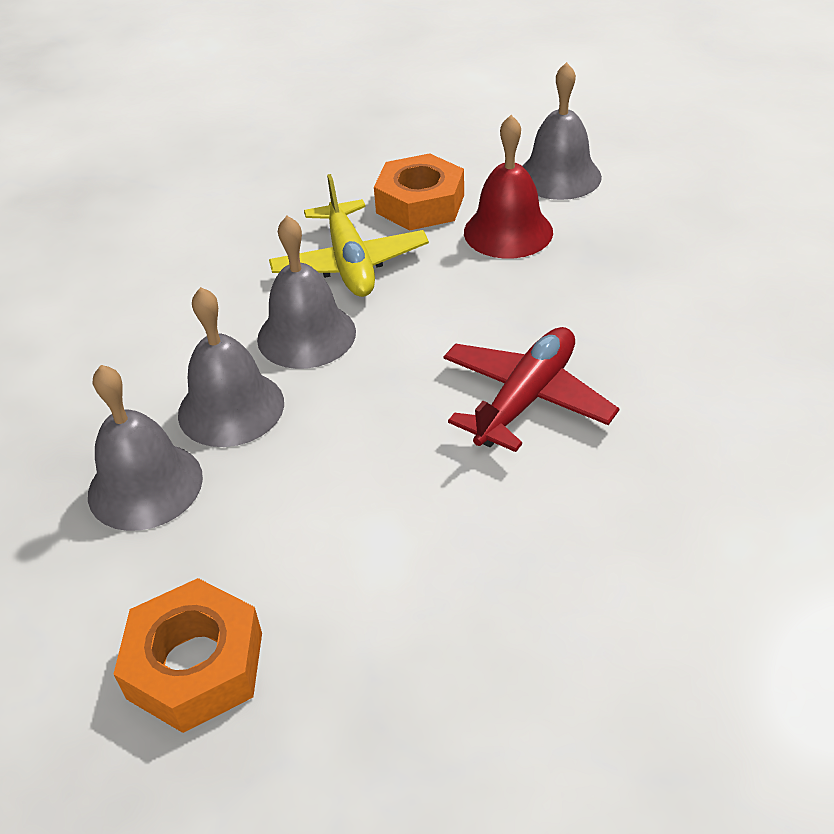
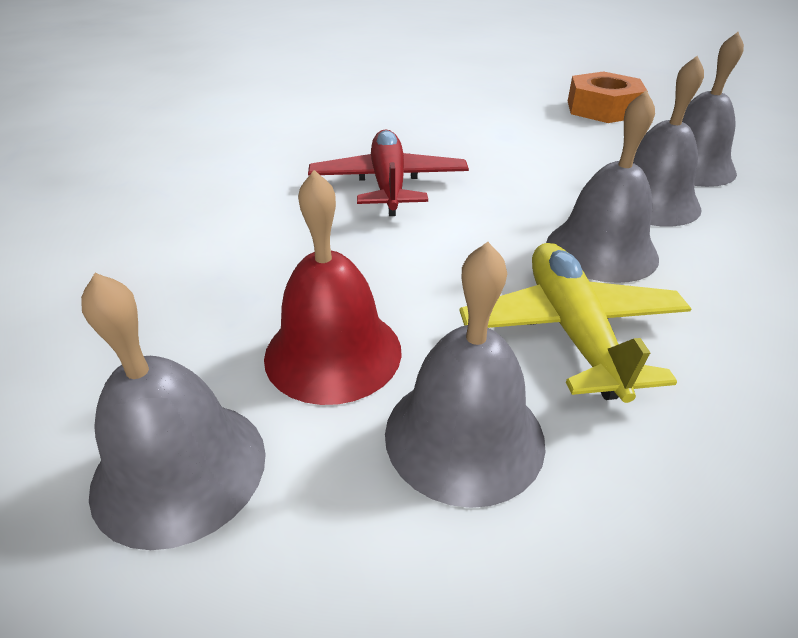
camera: 175 degrees left, 5 degrees down
(420, 204) = (464, 435): orange nut -> grey bell
(525, 399) = (388, 184): red plane -> red plane turned 135 degrees clockwise

